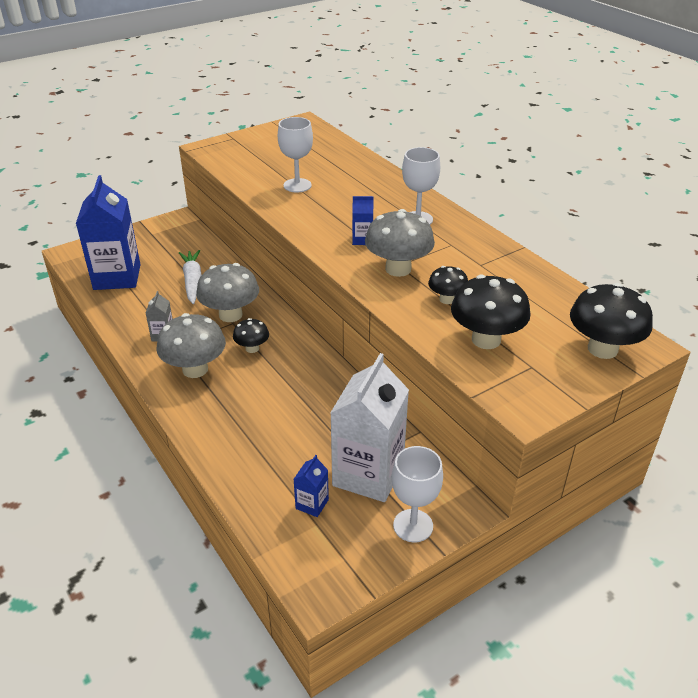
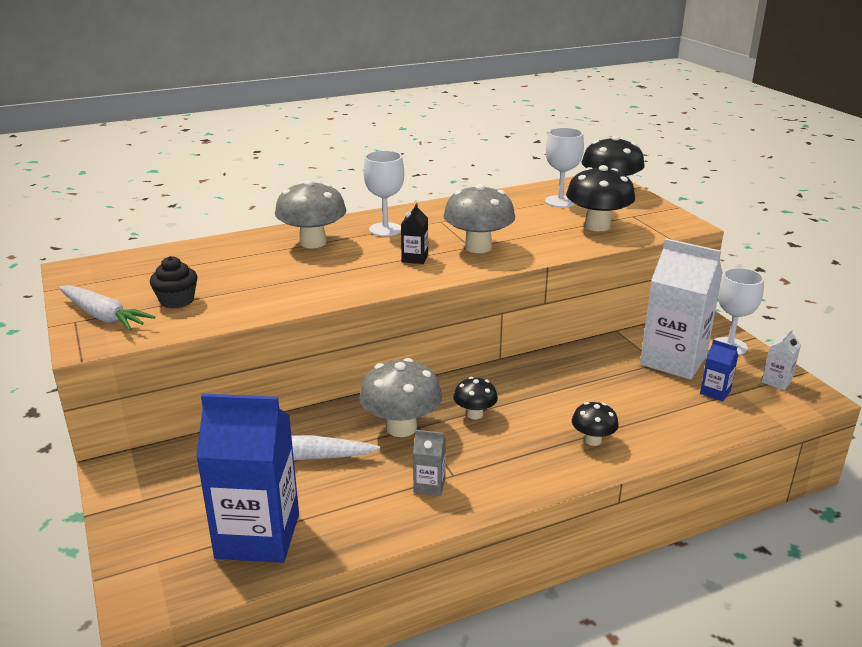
camera: 80 degrees left, 10 degrees down
(195, 369) = (507, 458): grey mushroom -> grey mushroom (313, 242)
(240, 144) = (103, 316): none -> white carrot
(265, 161) = (177, 300): none -> black cupcake
(297, 185) = (265, 284): white goblet -> white goblet (560, 201)
(344, 561) = (776, 381): none -> white carton
(362, 240) = (415, 258): blue carton -> black carton
(446, 299) = (535, 233): black mushroom -> black mushroom (592, 440)

